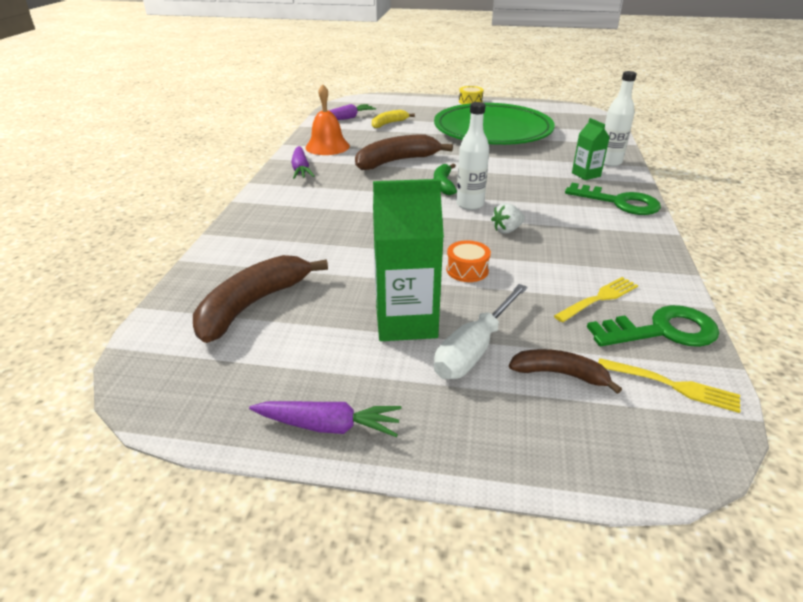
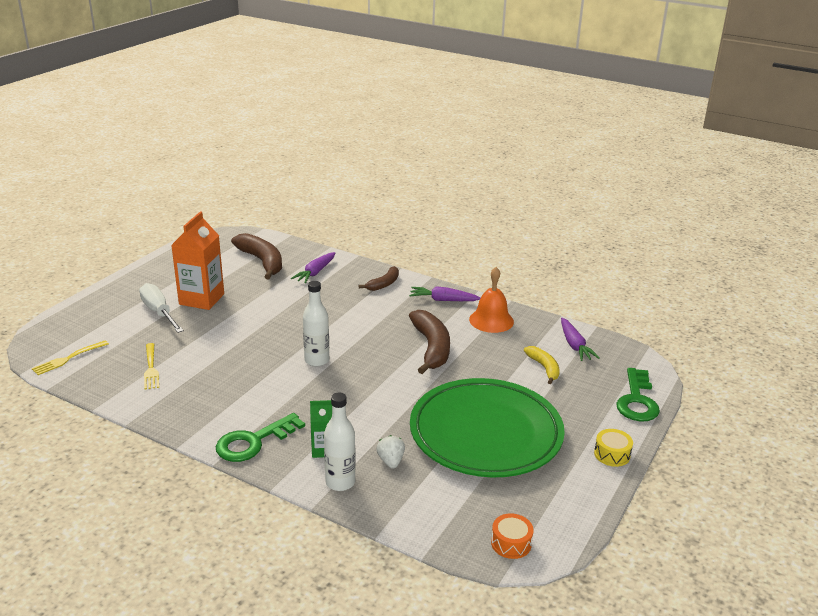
camera: 110 degrees right, 5 degrees down
(327, 426) = (156, 267): purple carrot -> purple carrot (315, 272)
(406, 322) = (201, 299): green carton -> orange carton
(443, 185) = (363, 359): green banana -> none
(467, 270) = (229, 331): orange drum -> orange drum (511, 543)
(506, 230) = (262, 363): white strawberry -> white strawberry (391, 461)
(560, 374) = (115, 330): brown banana -> brown banana (383, 284)
(662, 331) = (101, 377): green key -> green key (637, 401)

